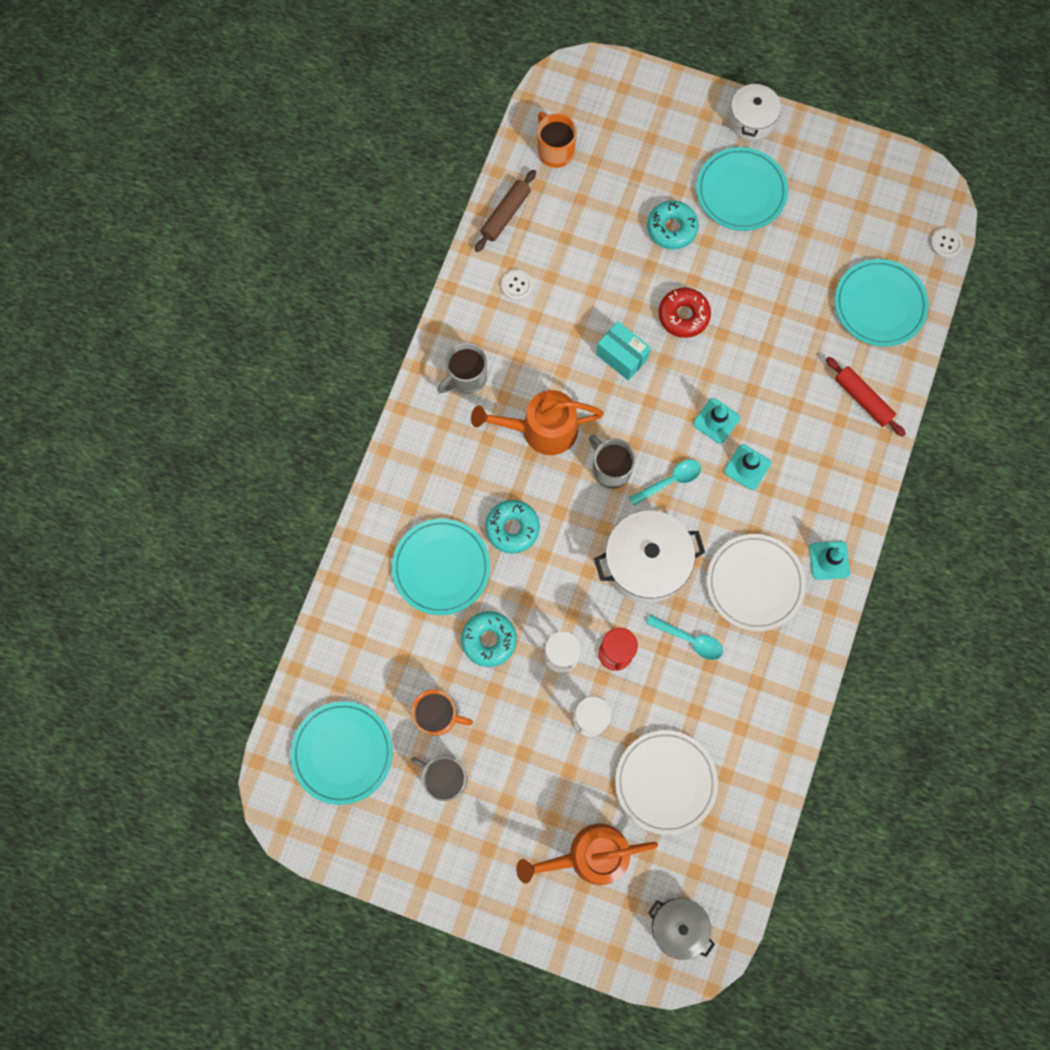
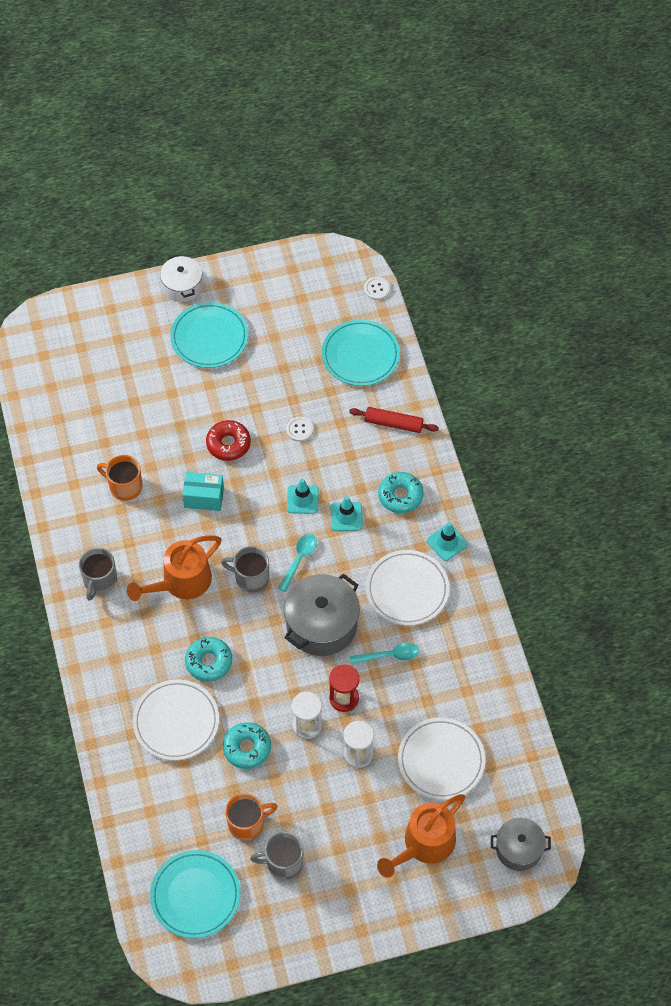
camera: 35 degrees left, 15 degrees down
(441, 567) = (176, 721): turquoise plate -> white plate
(505, 214) = (48, 452): brown rolling pin -> none
(516, 285) = (92, 496): white button -> white button (299, 430)
(555, 151) = (54, 388): orange mug -> orange mug (125, 486)
(645, 563) = (321, 625): white pot -> grey pot
(671, 228) = (177, 391): turquoise donut -> turquoise donut (400, 496)

